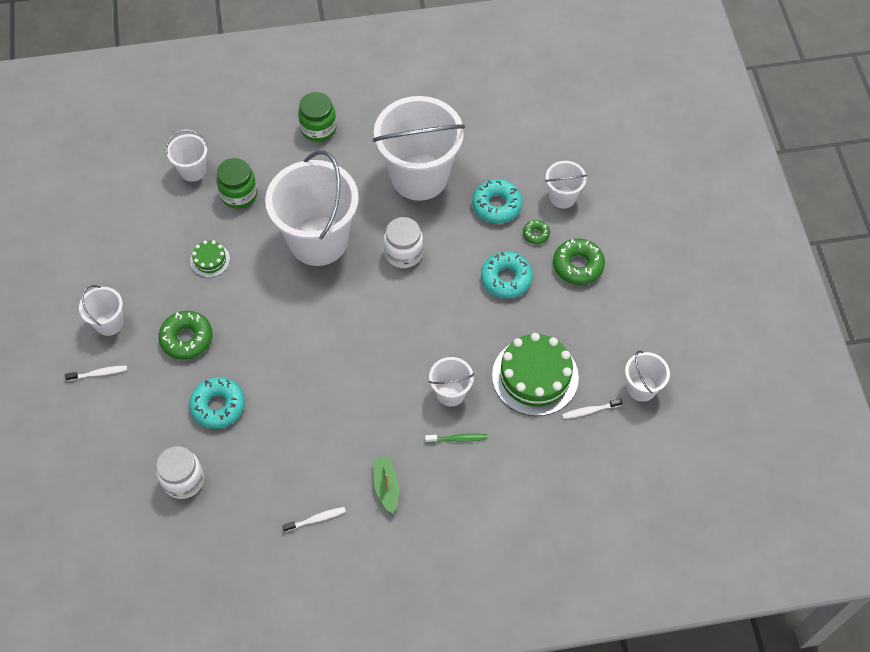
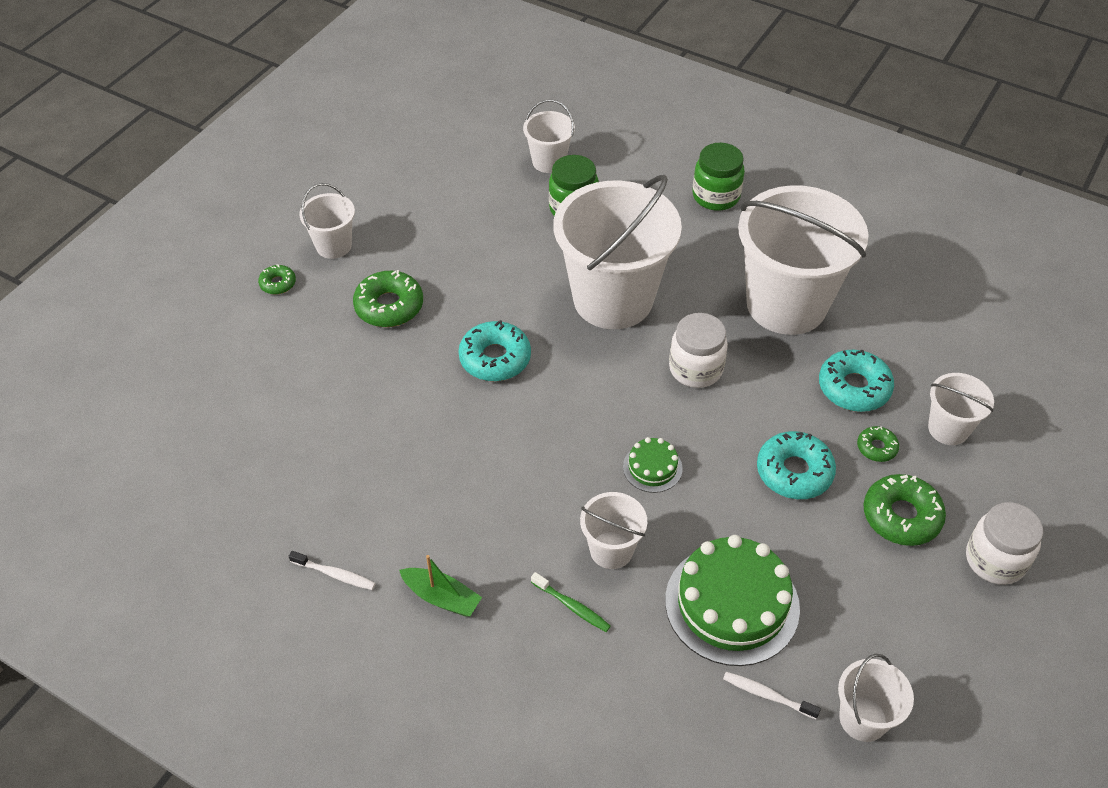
camera: 40 degrees right, 10 degrees down
(99, 373) = (278, 283): white toothbrush -> green donut
(183, 480) = (249, 435): white jar -> white jar (995, 560)
(210, 260) = (484, 249): green cake -> green cake (652, 467)
(218, 406) = (354, 389): turquoise donut -> turquoise donut (495, 358)
(386, 486) = (442, 597): green boat -> green boat turned 90 degrees clockwise

